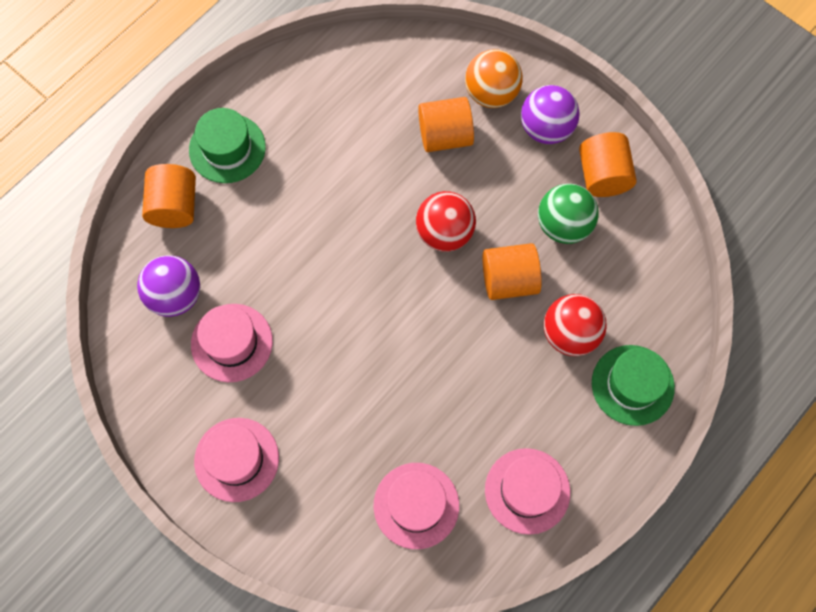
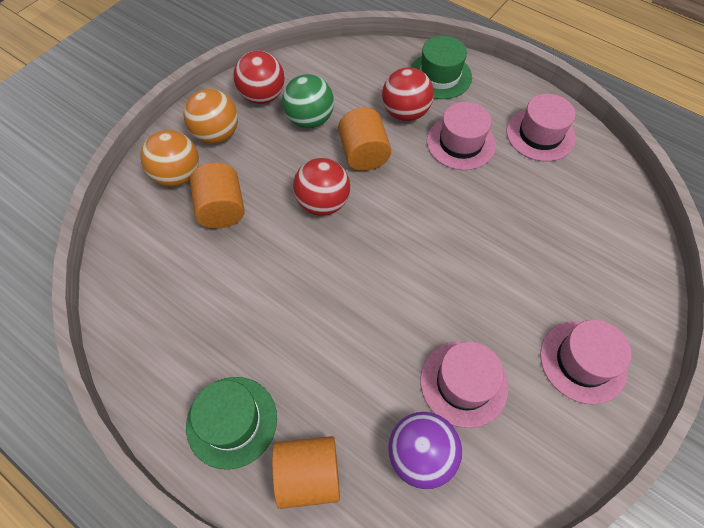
camera: 95 degrees left, 10 degrees down
(416, 505) = (576, 207): pink hat -> pink hat (460, 143)
(546, 128) = (217, 134): purple ball -> orange ball
(603, 175) = (262, 96): orange cylinder -> red ball

